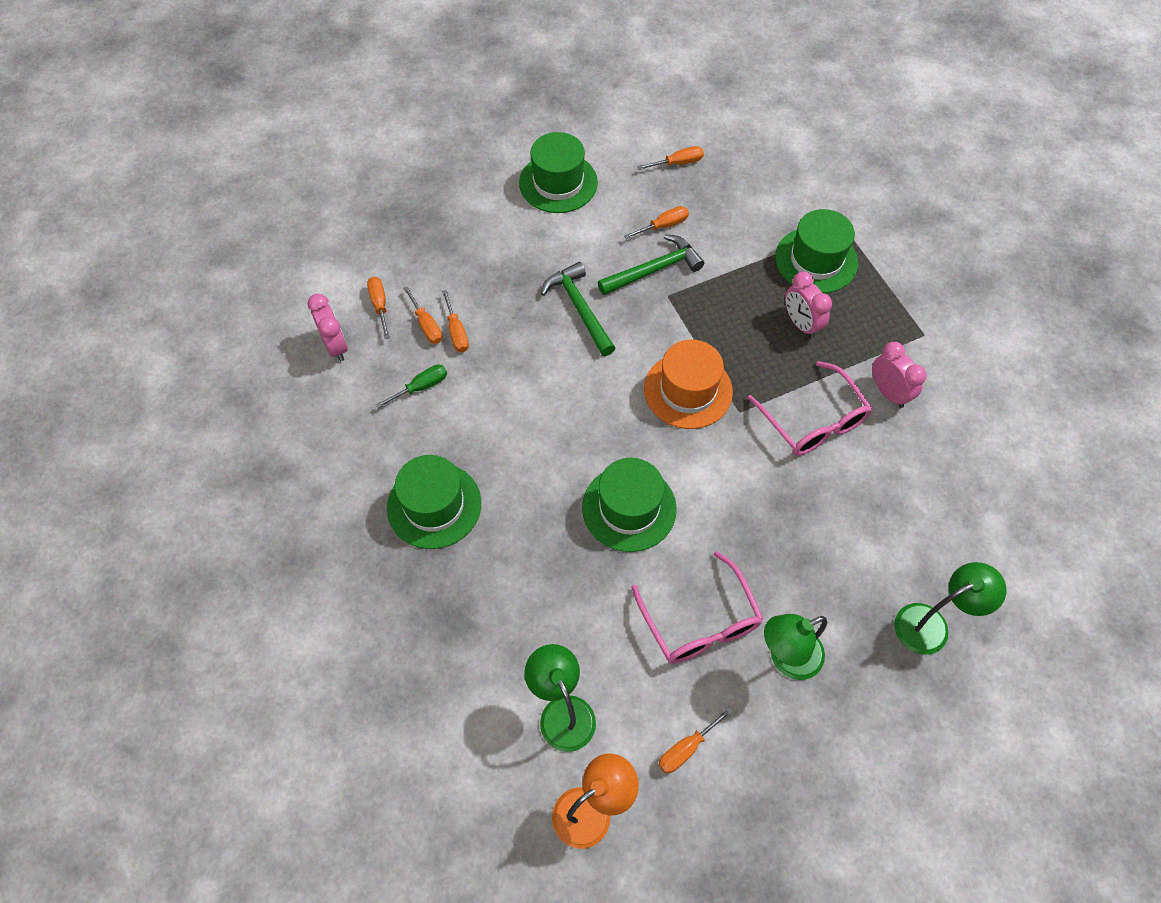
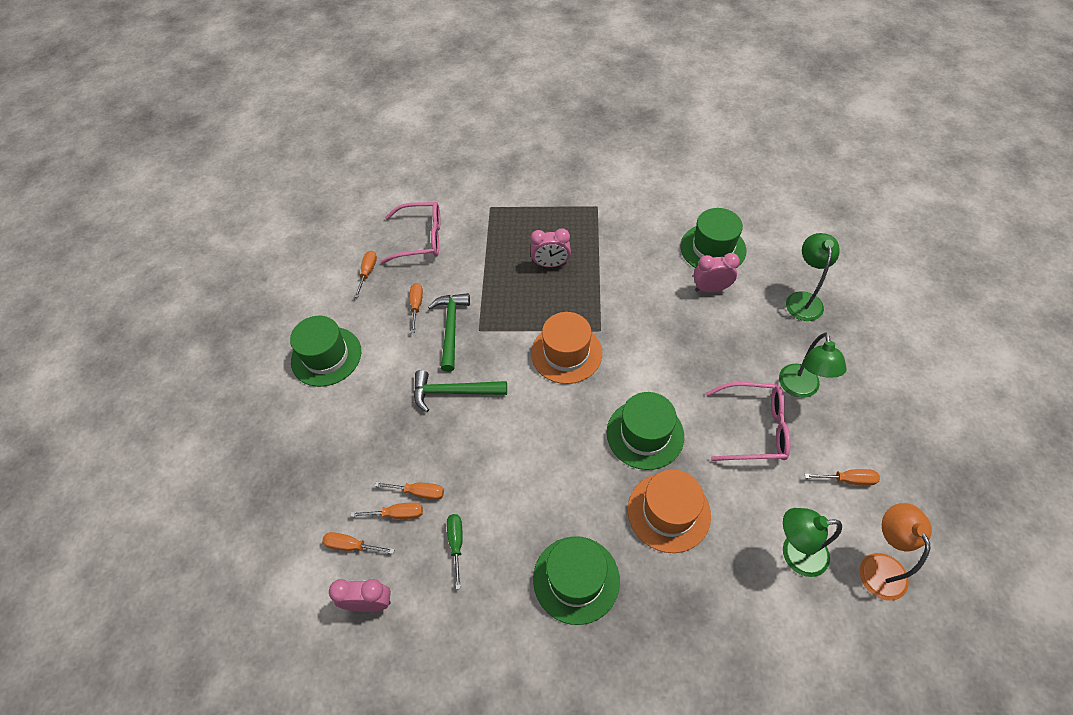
camera: 60 degrees left, 5 degrees down
(548, 565) = (668, 512): none -> orange hat
(686, 748) = (848, 480): orange screwdriver -> orange screwdriver turned 75 degrees counterclockwise
(813, 421) = (629, 292): pink glasses -> pink glasses (421, 239)
(816, 260) = (505, 233): green hat -> green hat (713, 248)
(888, 392) = (629, 243): pink clock -> pink clock (711, 289)

